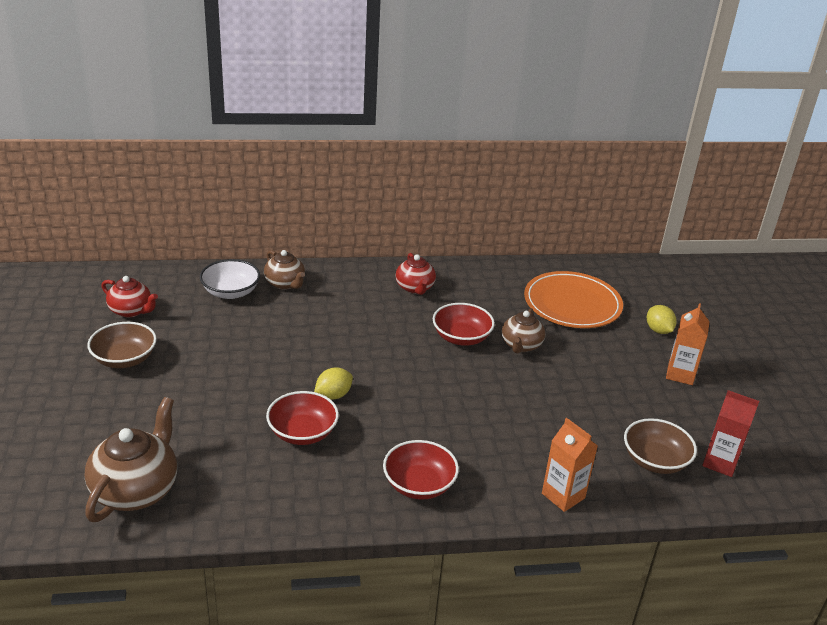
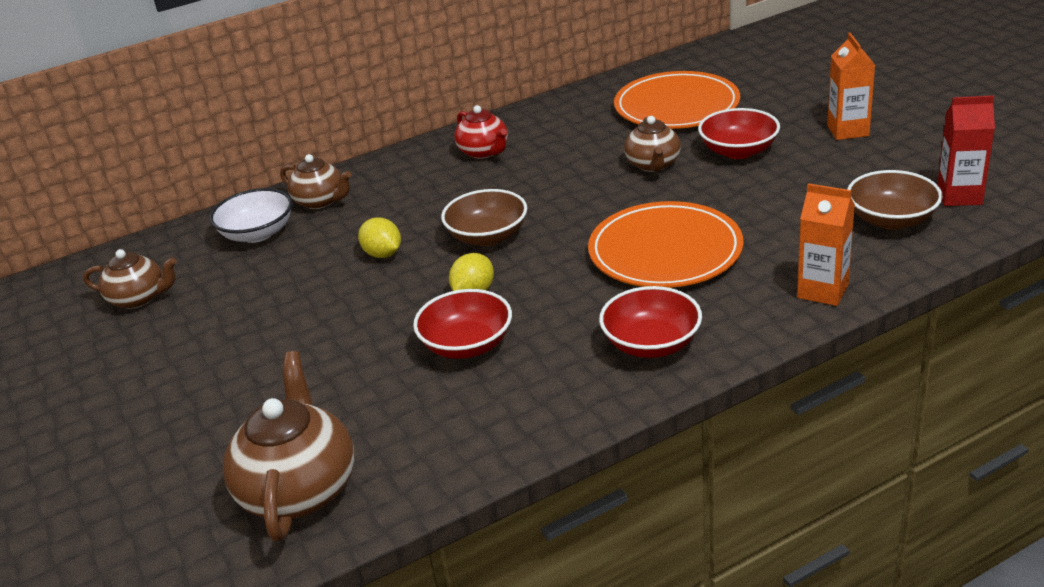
camera: 15 degrees left, 0 degrees up
(124, 359) = (171, 353): brown bowl -> brown bowl (487, 236)
(131, 311) = (139, 298): red teapot -> brown teapot
(461, 337) = (579, 181): red bowl -> red bowl (738, 151)
(479, 417) = (665, 251): none -> orange plate
(658, 330) = (790, 99): yellow lemon -> yellow lemon (383, 254)

